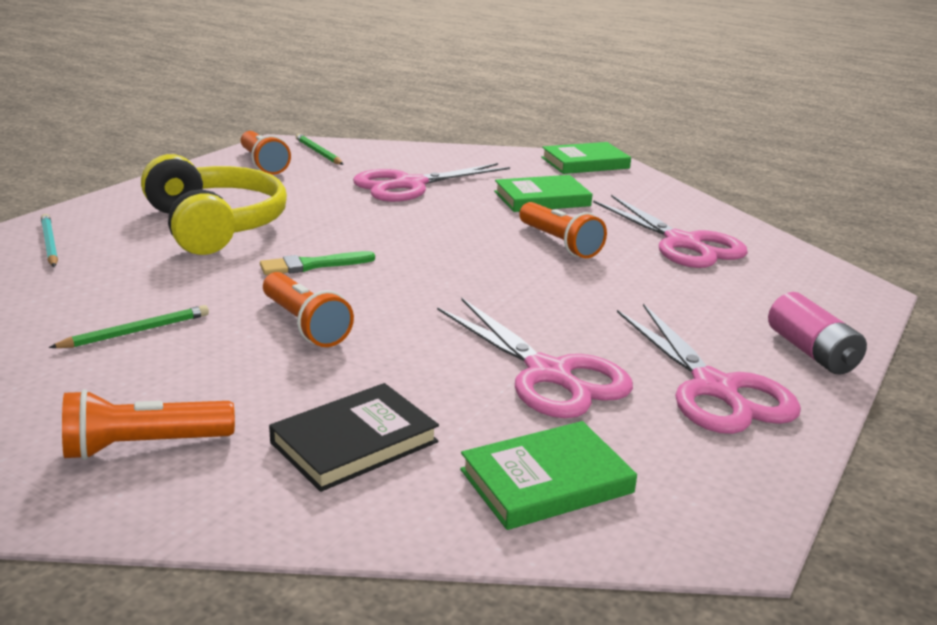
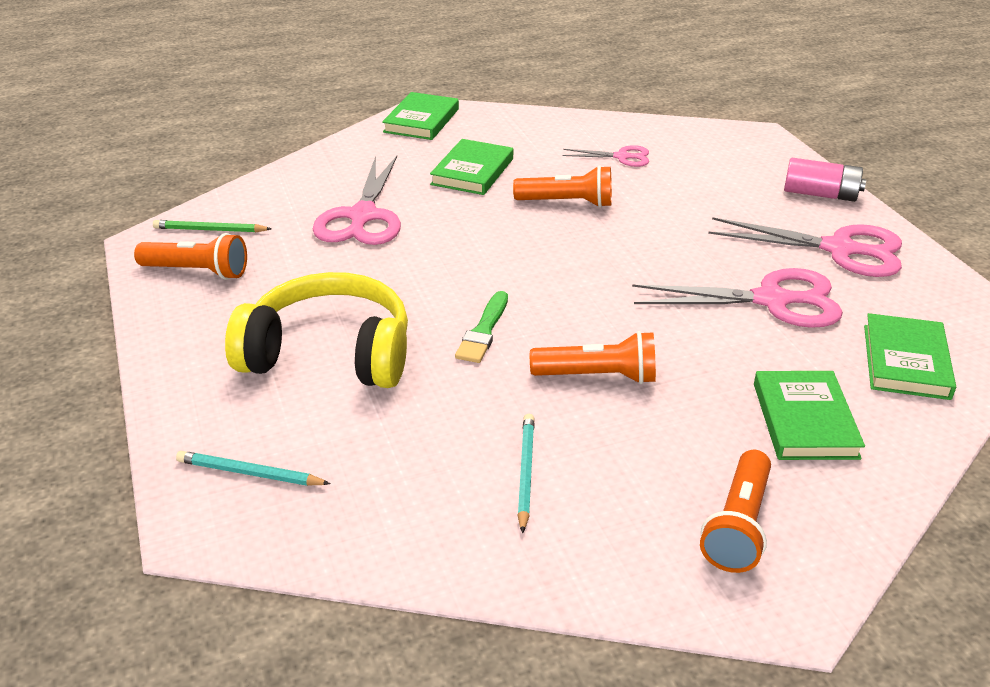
camera: 50 degrees left, 10 degrees up
(136, 332) = (526, 472): green pencil -> turquoise pencil
(354, 442) = (804, 420): black book -> green book
(682, 243) = (621, 157): pink scissors -> pink scissors, size x0.53

